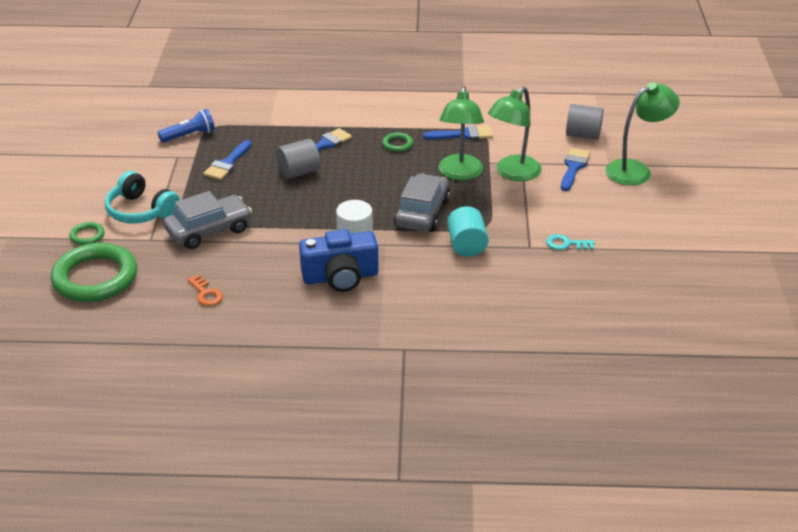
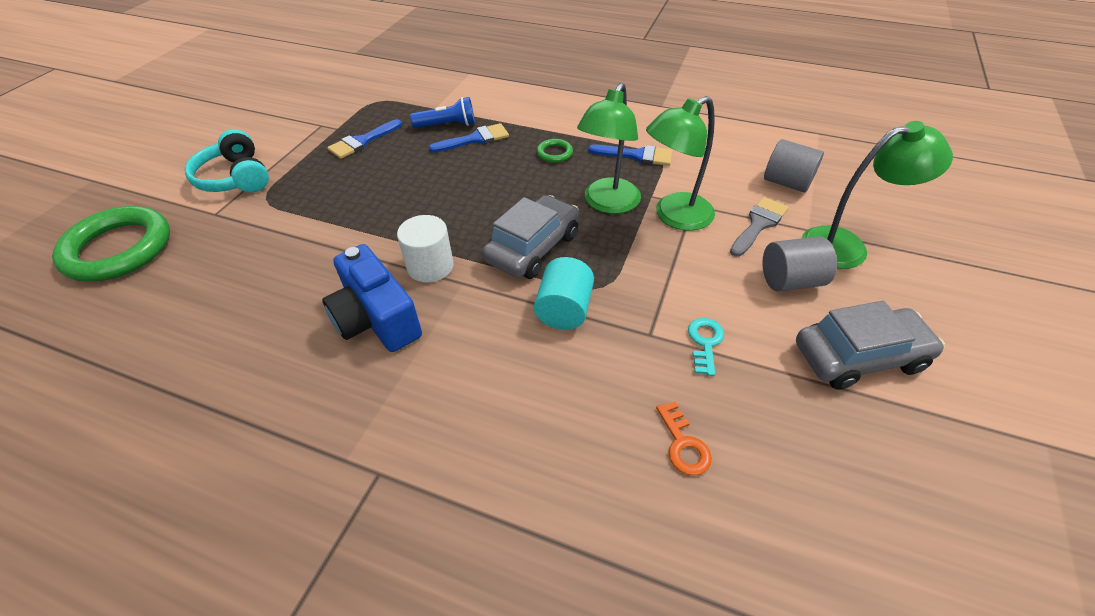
camera: 20 degrees right, 10 degrees up
(87, 236) = (160, 195): green ring -> none
(189, 135) = (350, 105): blue flashlight -> blue flashlight (447, 125)
(206, 294) = (208, 302): orange key -> orange key (683, 444)
(209, 230) = (281, 216): grey car -> grey car (859, 357)
(299, 172) = (427, 166): grey cylinder -> grey cylinder (790, 281)
(340, 277) = (376, 319): blue camera -> blue camera turned 45 degrees clockwise
(566, 244) = (705, 342): turquoise key -> turquoise key turned 75 degrees clockwise
(573, 167) = (758, 224): blue brush -> grey brush

